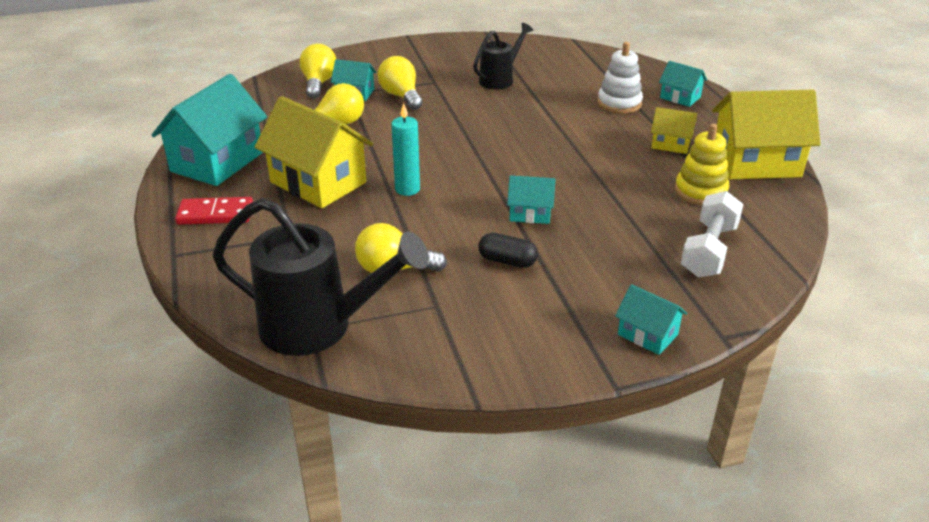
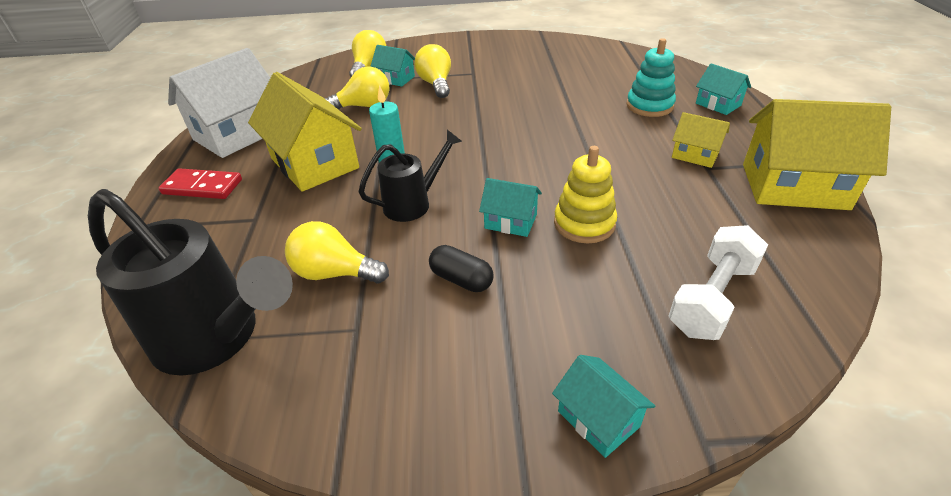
camera: 15 degrees right, 5 degrees up
(217, 162) = (238, 134): turquoise house -> white house
(500, 79) = (536, 74): black watering can -> black watering can (413, 204)
(619, 103) = (649, 106): white stacking toy -> turquoise stacking toy
(700, 191) = (718, 216): yellow stacking toy -> yellow stacking toy (584, 223)

